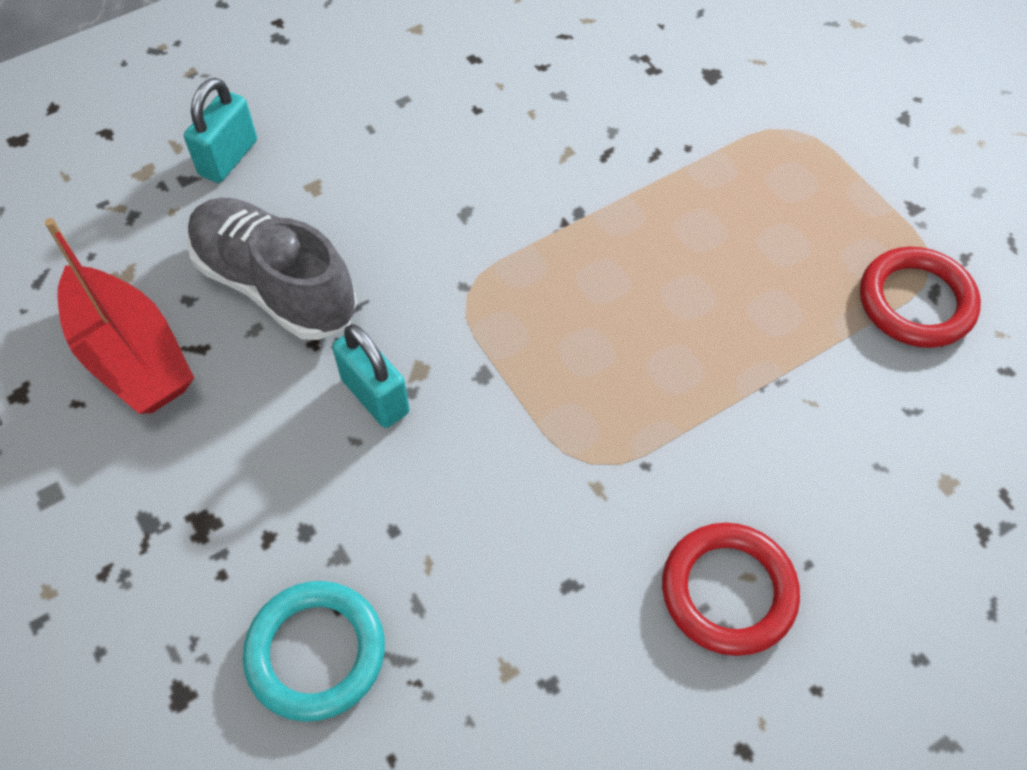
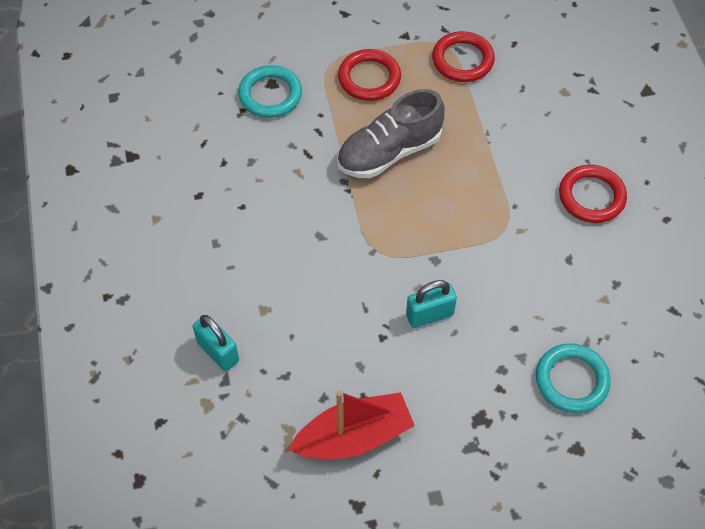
camera: 70 degrees left, 0 degrees up
(276, 285) = (333, 347): grey shoe -> grey shoe (389, 152)
(690, 79) = (270, 95): none -> turquoise ring
(795, 186) = (369, 78): none -> red ring

